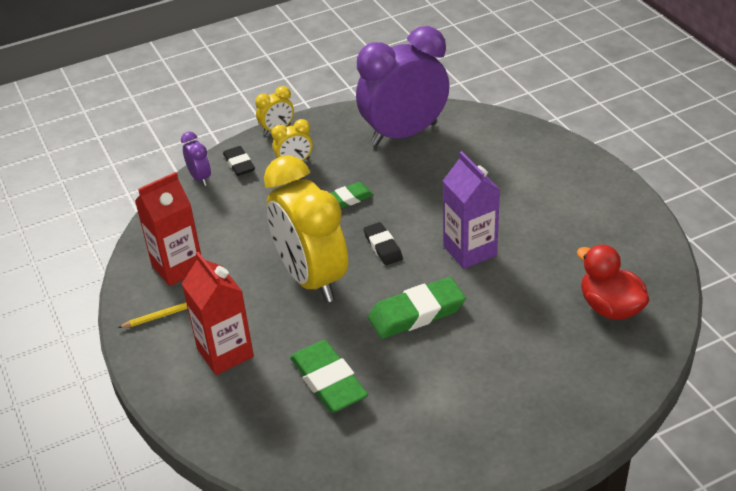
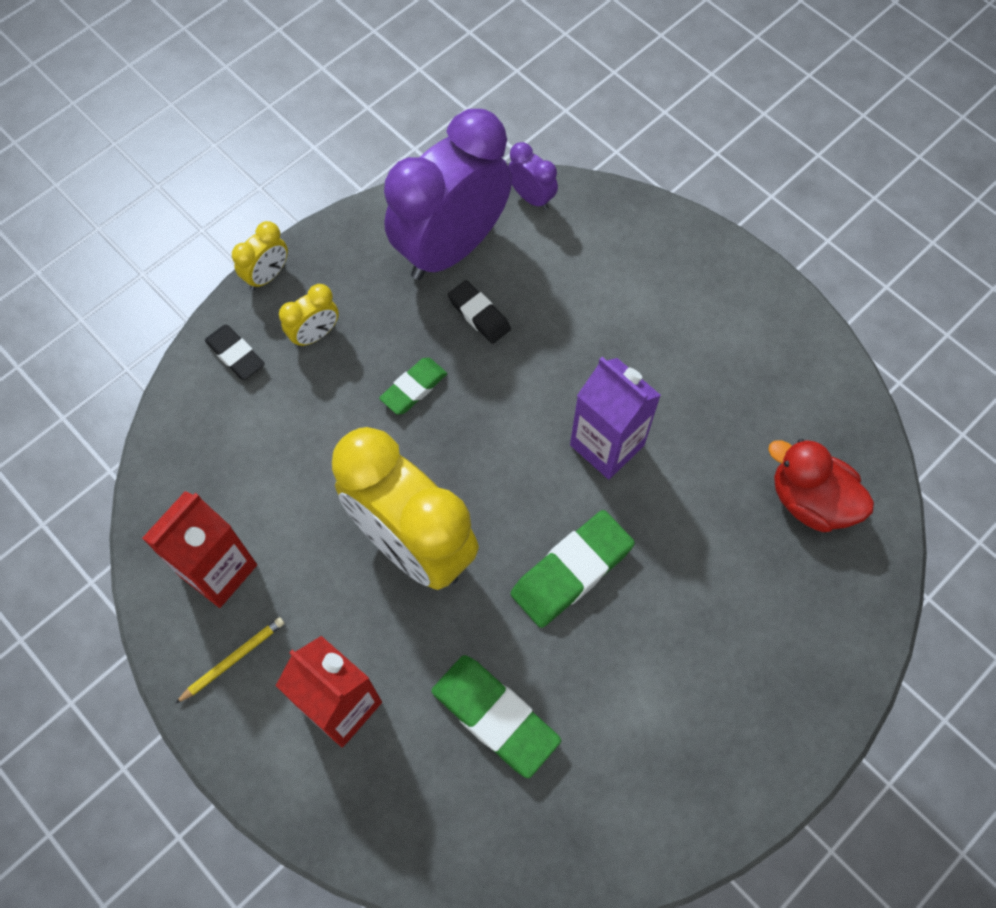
camera: 20 degrees left, 25 degrees up
(200, 178) = (188, 394): purple clock -> purple clock (531, 197)
(383, 247) = (490, 465): black eraser -> black eraser (479, 314)

